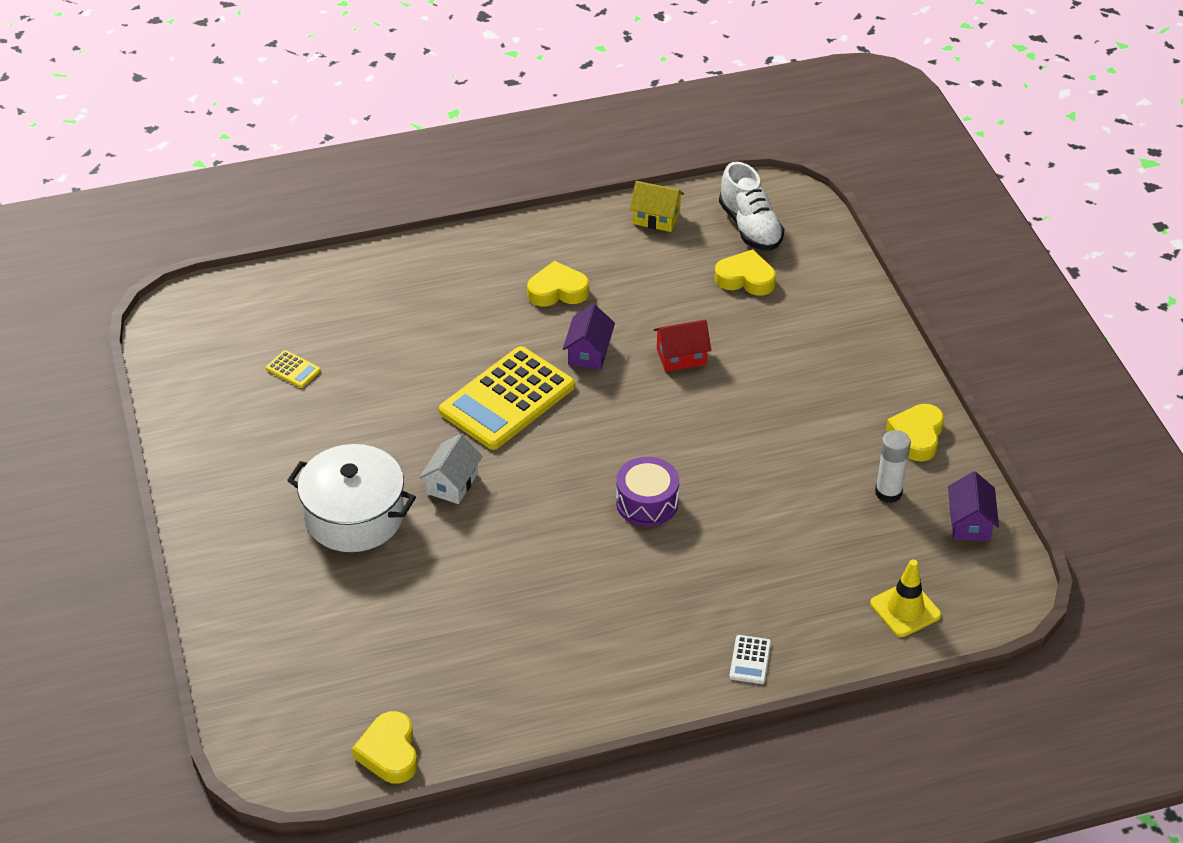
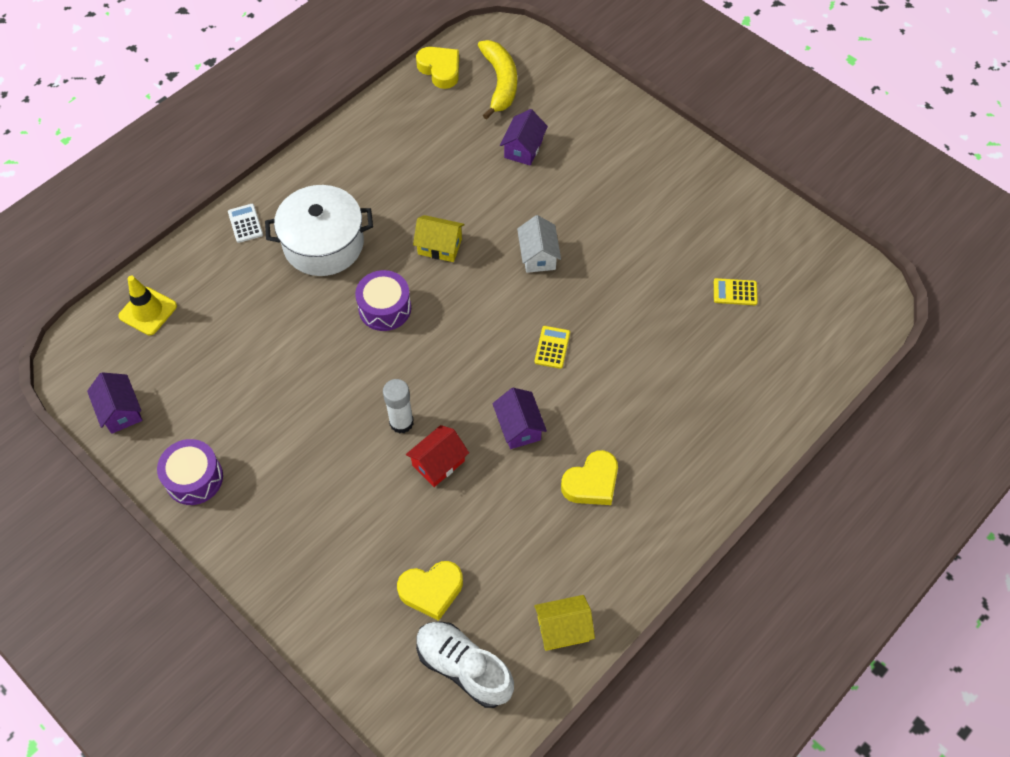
camera: 150 degrees right, 15 degrees up
(330, 698) = (500, 83): none -> yellow banana
(354, 516) = (585, 199): white pot -> white pot (323, 244)
(372, 602) = (523, 149): none -> purple house
(507, 399) = (552, 347): yellow calculator -> yellow calculator, size x0.40
(547, 537) = (440, 246): none -> yellow house
(888, 493) = (198, 408): white glue stick -> white glue stick (401, 422)
(917, 436) = (194, 478): yellow heart -> purple drum

